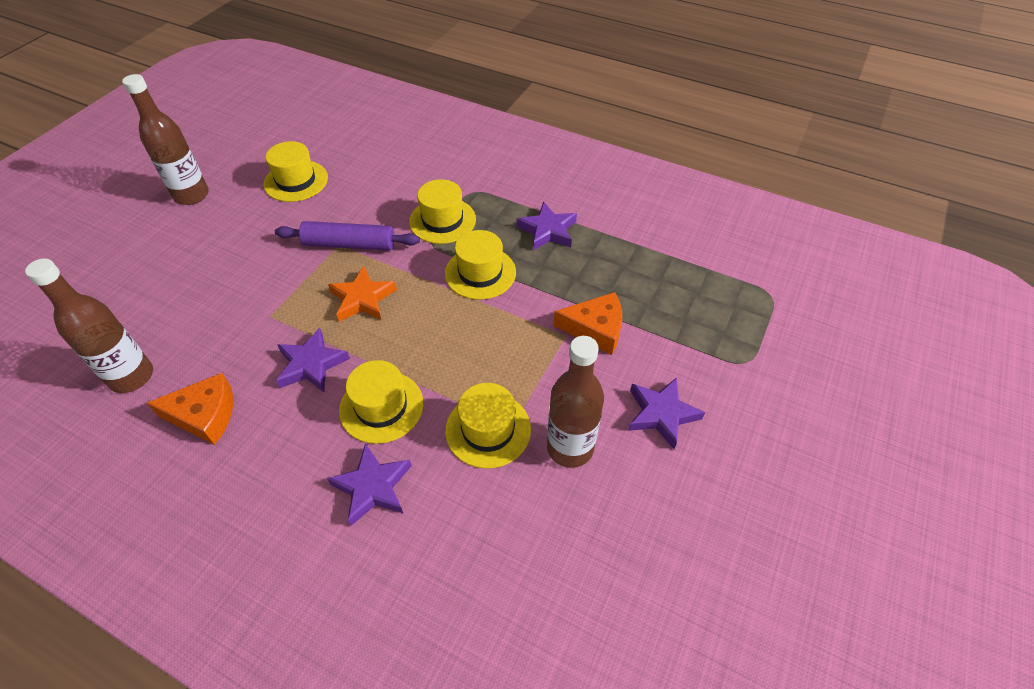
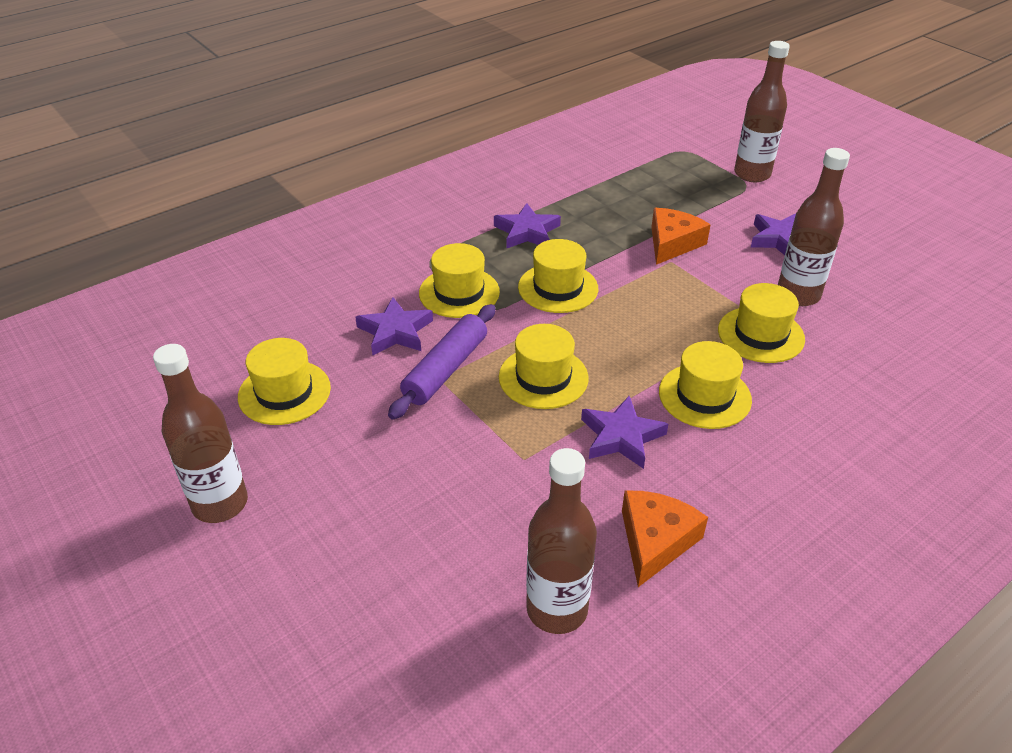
camera: 65 degrees left, 10 degrees down
(362, 299) = (543, 377): orange star -> yellow hat
(372, 487) = (800, 423): purple star -> purple star (395, 332)
(773, 362) = (752, 174): none -> brown bottle

